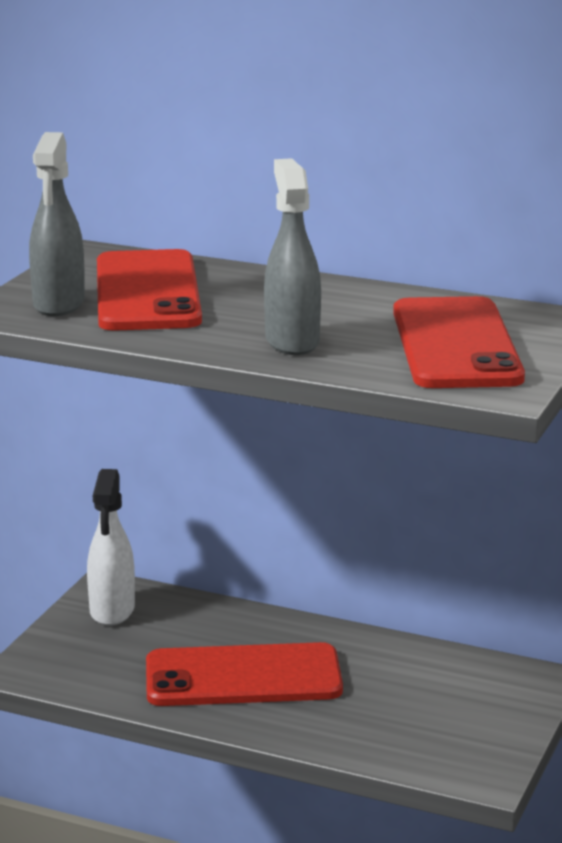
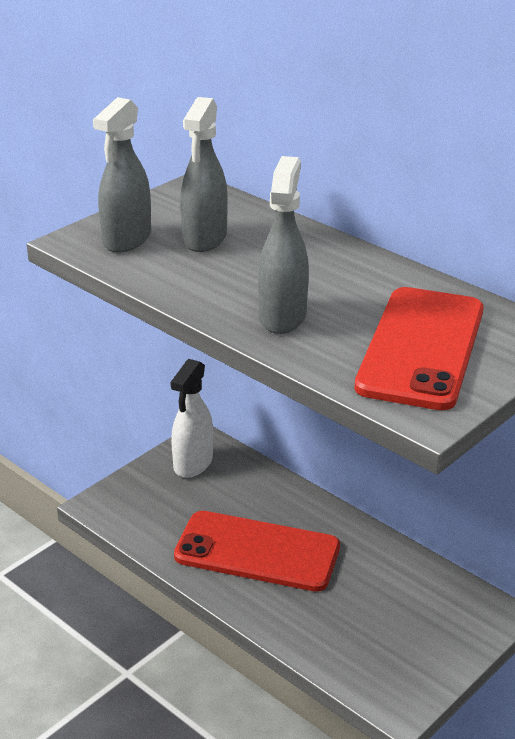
camera: 20 degrees right, 10 degrees up
(147, 292) = (204, 239): red phone -> grey spray bottle

